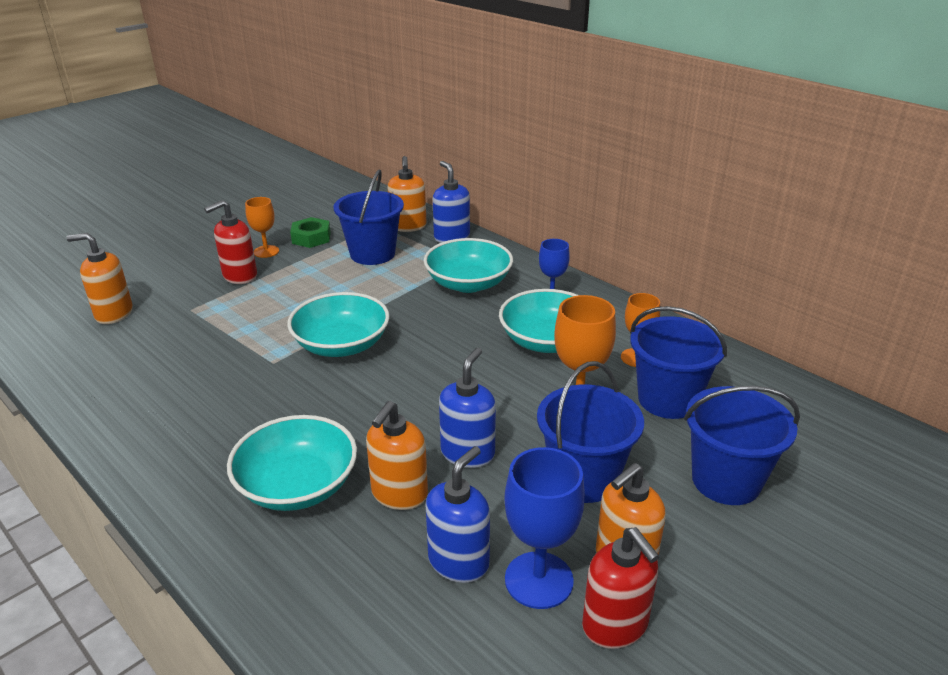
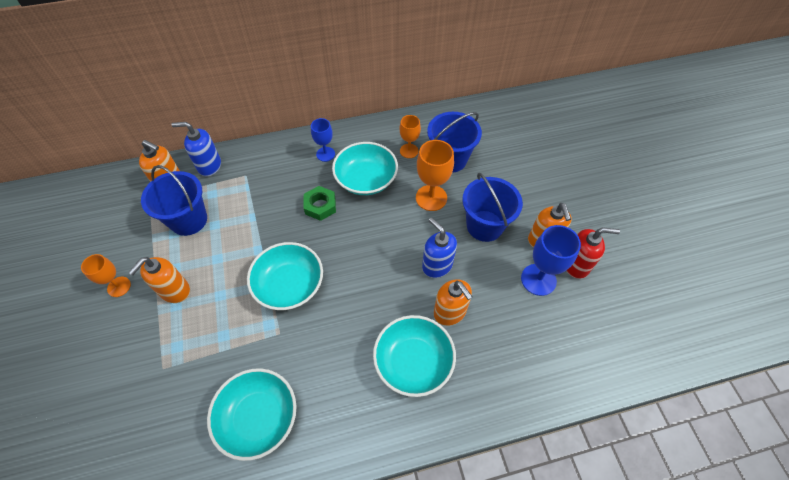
camera: 60 degrees left, 25 degrees up
(113, 314) = (119, 431): orange soap dispenser -> orange soap dispenser (175, 291)
(239, 276) = (141, 318): red soap dispenser -> none
(311, 238) = (126, 248): green nut -> green nut (320, 206)
(459, 561) = (511, 307): blue soap dispenser -> none
(468, 283) = (275, 185): turquoise bowl -> turquoise bowl (258, 417)
(726, 480) = (516, 174): blue bucket -> none

